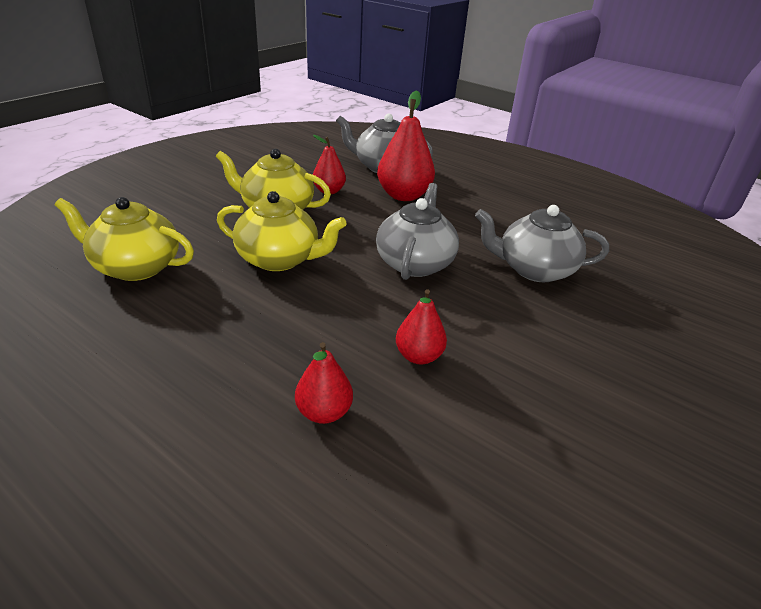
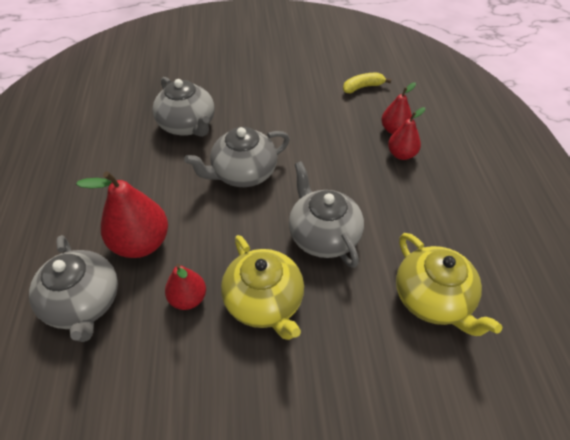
camera: 130 degrees left, 15 degrees up
(279, 259) = (323, 235): yellow teapot -> grey teapot
(418, 356) = (324, 125): red pear -> red pear (401, 154)
(458, 462) = (363, 87): none -> yellow banana

